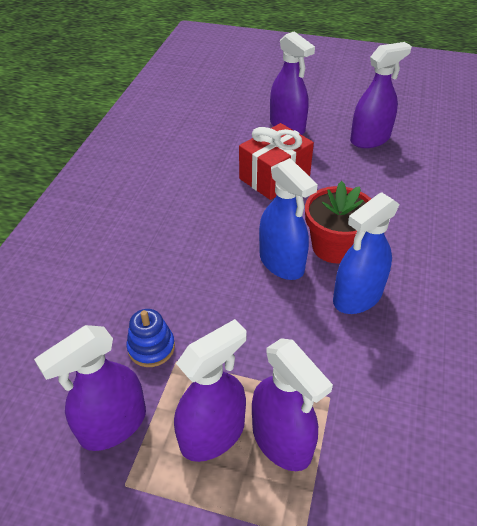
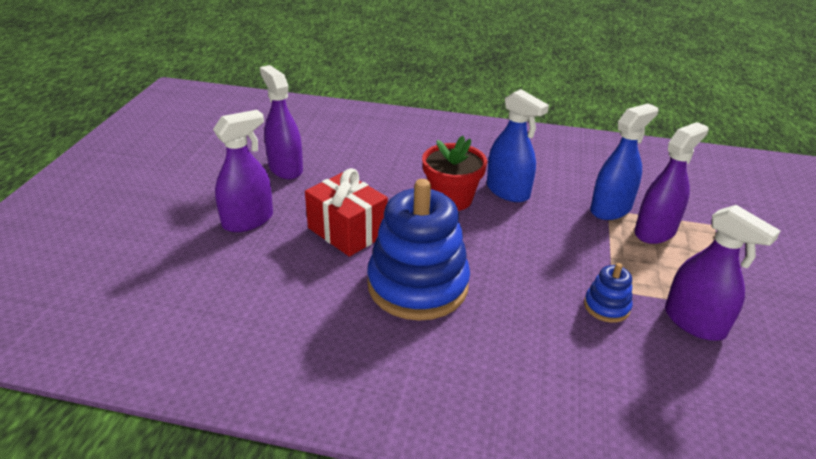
camera: 95 degrees left, 10 degrees down
(199, 216) = (417, 285): none -> blue stacking toy
(212, 434) = (669, 264): purple spray bottle -> none
(281, 263) = (478, 228): blue spray bottle -> blue spray bottle (610, 209)

